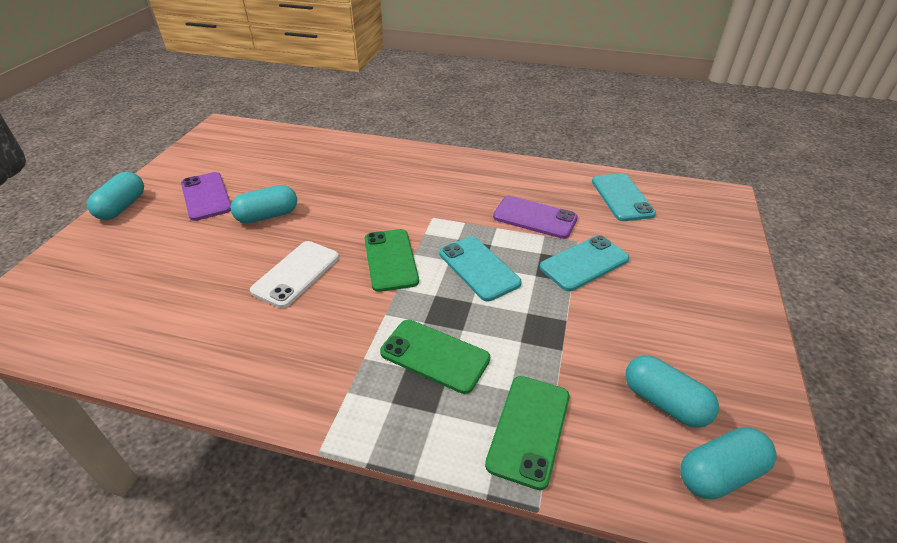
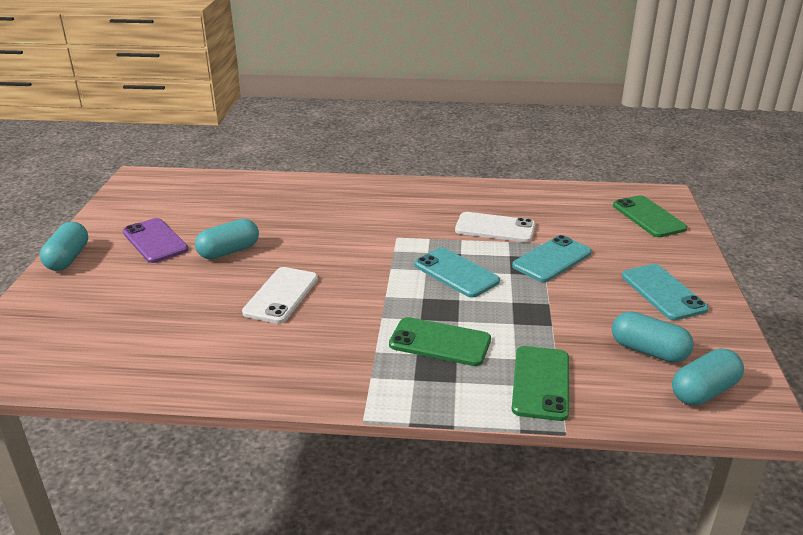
camera: 10 degrees left, 10 degrees down
(390, 260) = (369, 275): green phone -> green phone (648, 217)
(535, 218) = (495, 228): purple phone -> white phone
(622, 197) = (571, 204): turquoise phone -> turquoise phone (663, 292)

